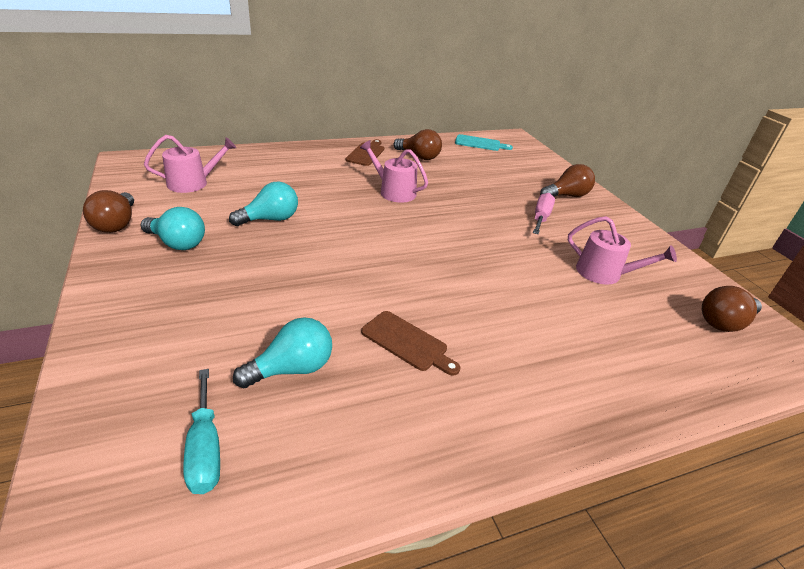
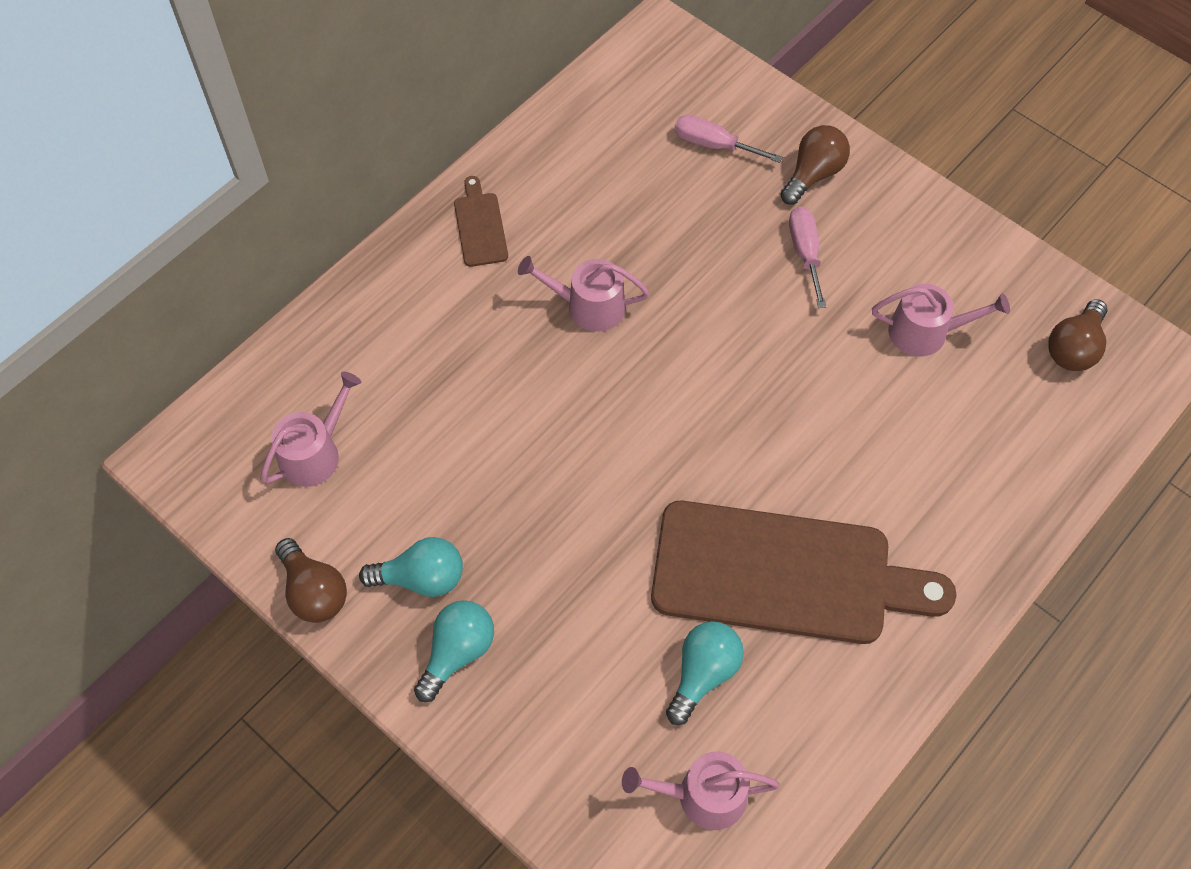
camera: 25 degrees left, 25 degrees up
(205, 449) = (703, 796): turquoise screwdriver -> pink watering can
(270, 219) = (485, 466): turquoise light bulb -> turquoise light bulb (457, 652)
(407, 342) = (783, 574): brown cutting board -> brown cutting board, size x2.42
(419, 156) = (560, 187): brown light bulb -> none
(480, 143) = (621, 89): turquoise cutting board -> none
(514, 170) = (713, 145): none -> pink screwdriver

